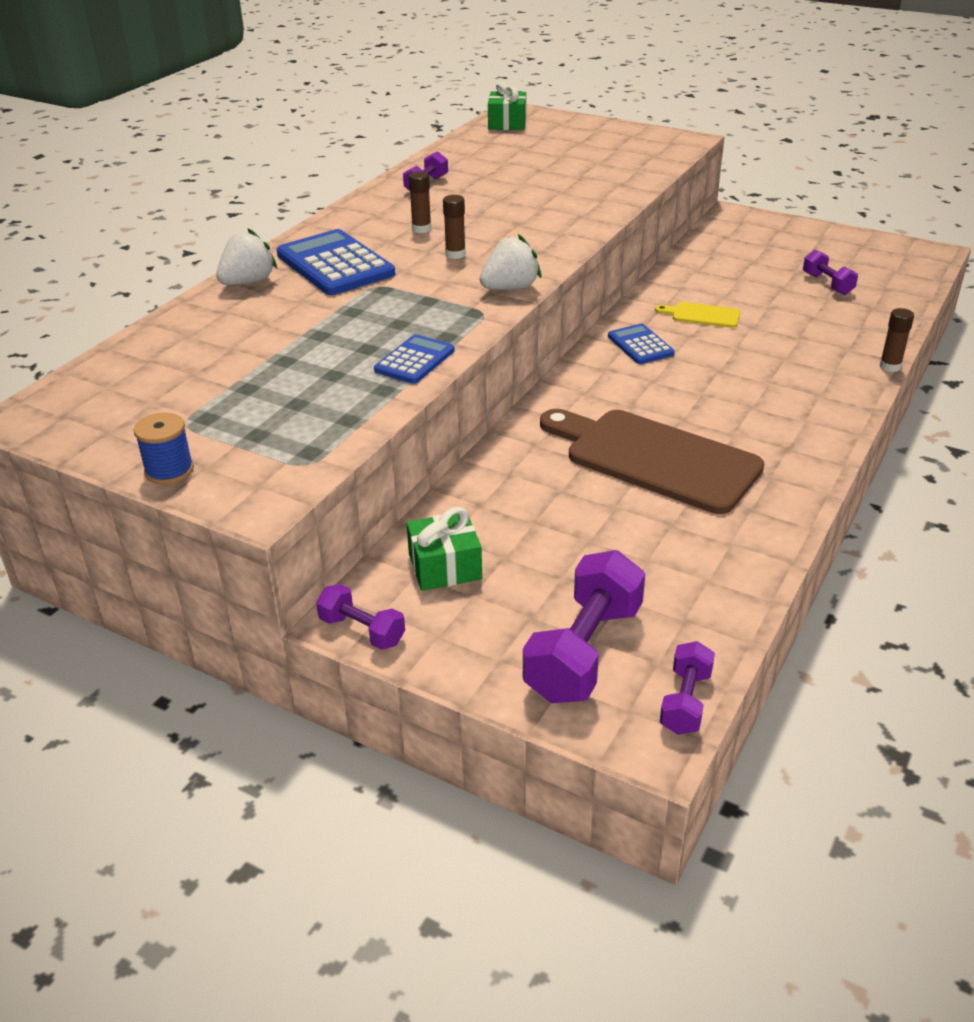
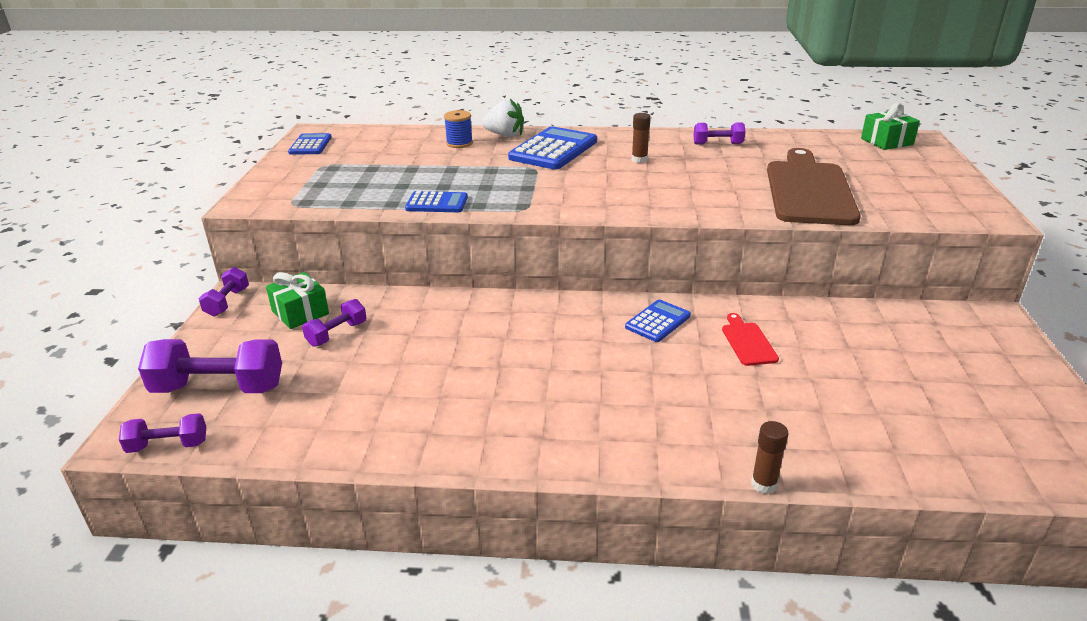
camera: 65 degrees right, 5 degrees down
(84, 426) = (310, 145): none -> blue calculator
(169, 470) = (273, 174): blue spool -> blue spool (459, 143)
(455, 254) = (610, 179): brown glue stick -> none
(510, 288) = (573, 209): white strawberry -> none
(655, 458) = (478, 367): brown cutting board -> brown cutting board (808, 190)
(702, 315) = (747, 342): yellow cutting board -> red cutting board
(827, 284) = (912, 408): purple dumbbell -> purple dumbbell (337, 334)

